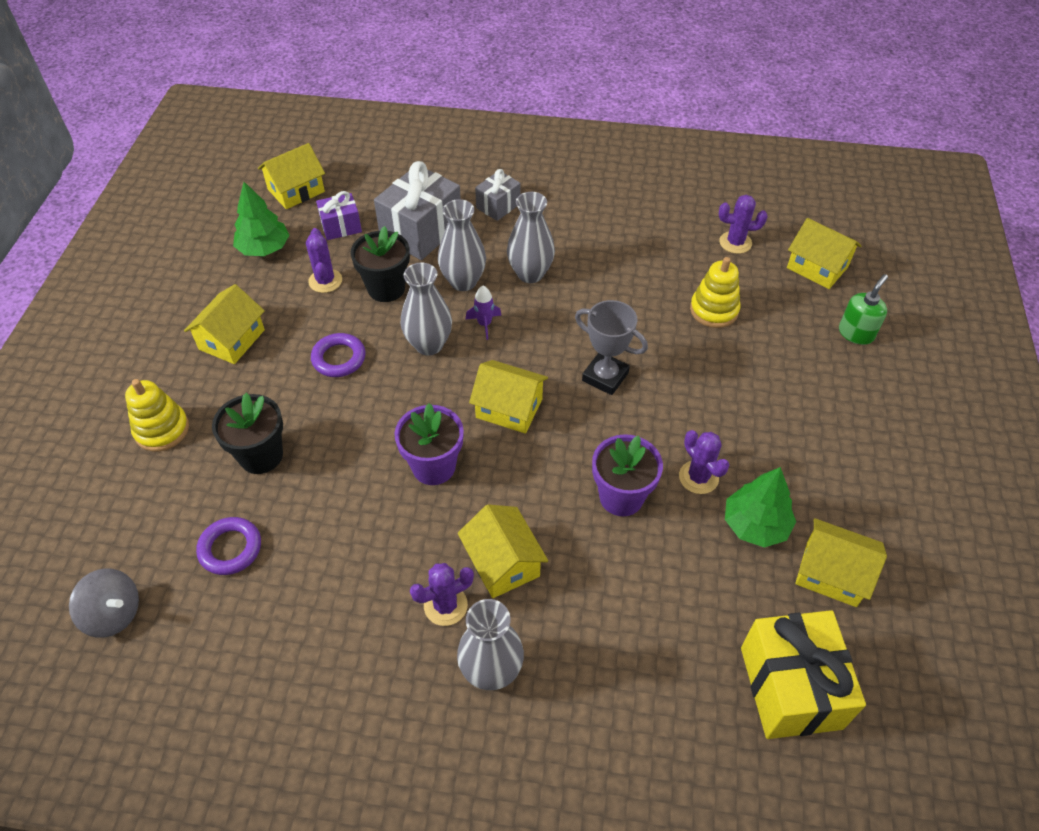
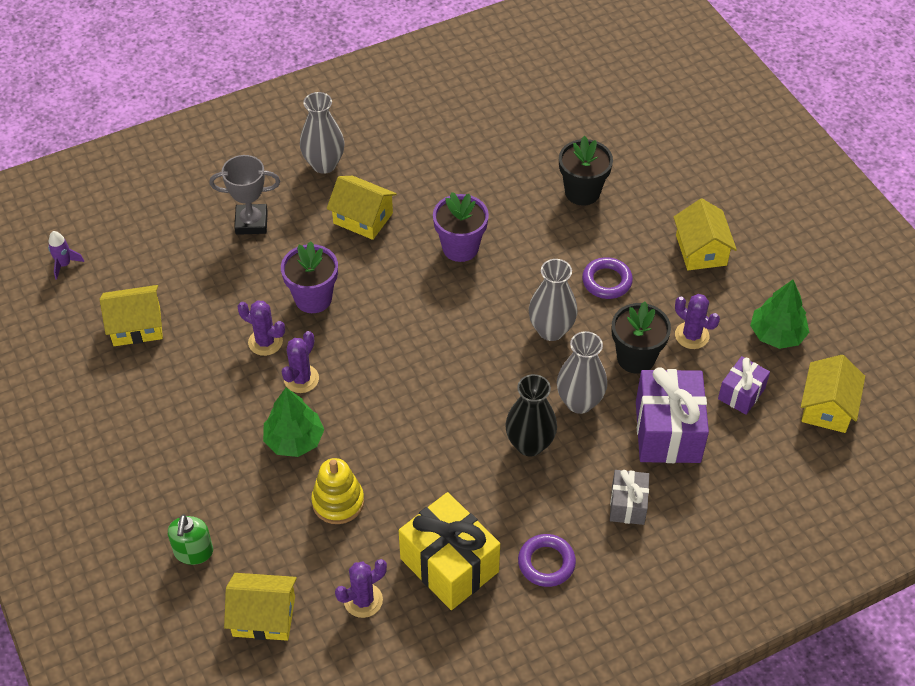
camera: 145 degrees right, 0 degrees up
(114, 614) = (564, 80): grey spinning top -> none
(162, 430) = (666, 171): yellow stacking toy -> none
(230, 548) = (538, 138): purple ring -> purple ring (546, 563)
(421, 231) = (667, 432): grey gift -> purple gift
(445, 605) = (379, 179): purple cactus -> purple cactus (301, 379)
(484, 324) = (524, 373): purple rocket -> purple rocket (64, 264)
(509, 408) = (443, 316): yellow house -> none
(530, 274) = (529, 444): grey vase -> black vase
(605, 377) = (389, 382): grey trophy -> grey trophy (251, 222)
(755, 525) = (205, 330): green tree -> green tree (294, 440)
(790, 687) = (137, 246): yellow gift -> yellow gift (449, 565)

